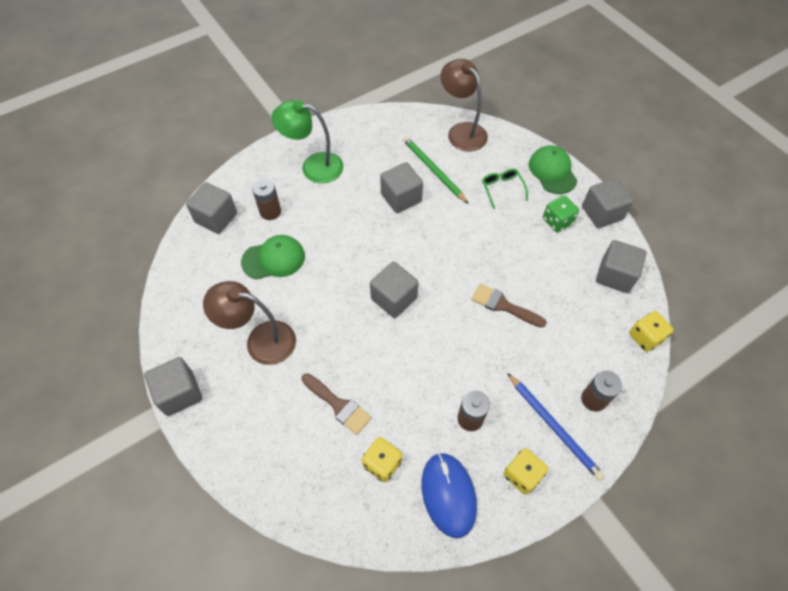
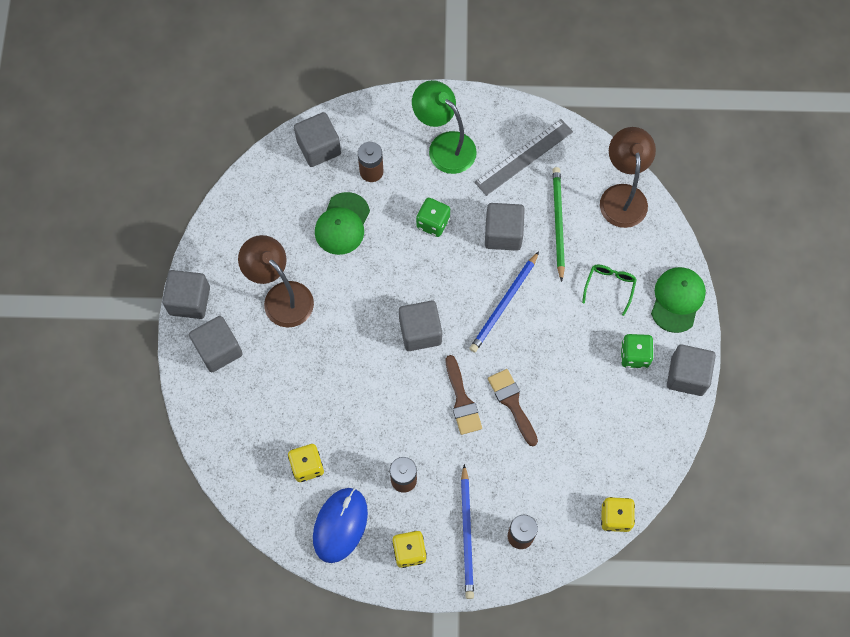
camera: 35 degrees right, 10 degrees up
(273, 259) = (342, 224): green cap -> green cap turned 90 degrees clockwise
(338, 405) = (306, 395): brown brush -> brown brush (462, 400)
(344, 219) = (433, 223): none -> green dice
(376, 144) = (524, 157): none -> grey ruler
(440, 242) = (504, 304): none -> blue pencil
(615, 275) = (641, 444): grey cube -> grey cube (218, 350)

